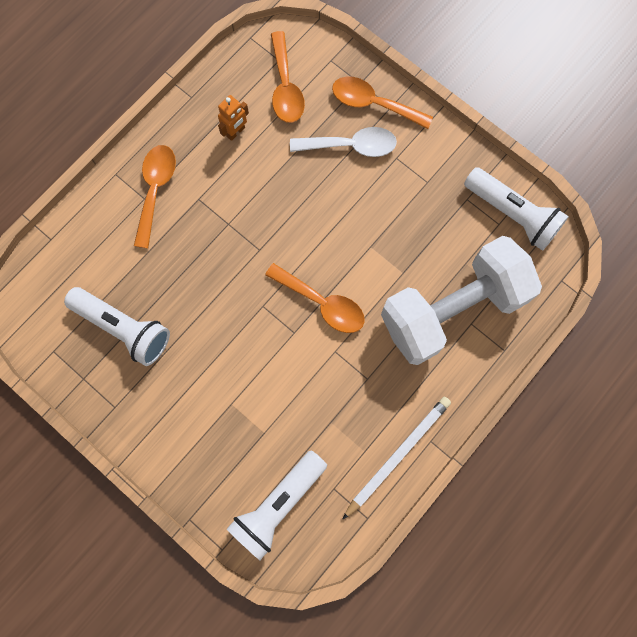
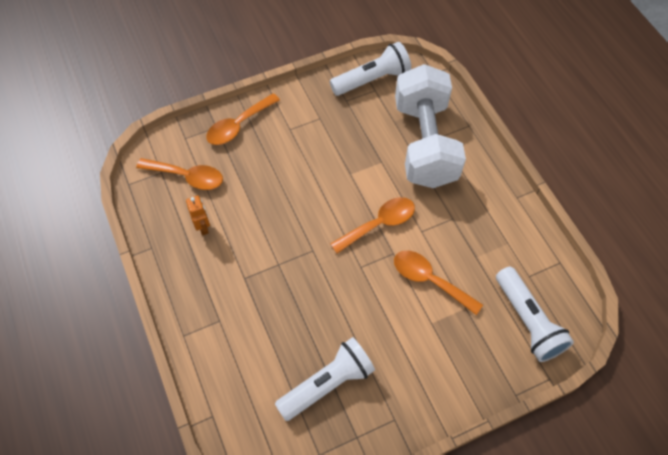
camera: 65 degrees left, 15 degrees down
(155, 190) = (218, 308): orange spoon -> orange spoon (430, 280)
(350, 146) = (263, 154): white spoon -> none
(397, 455) = (519, 222): white pencil -> none

